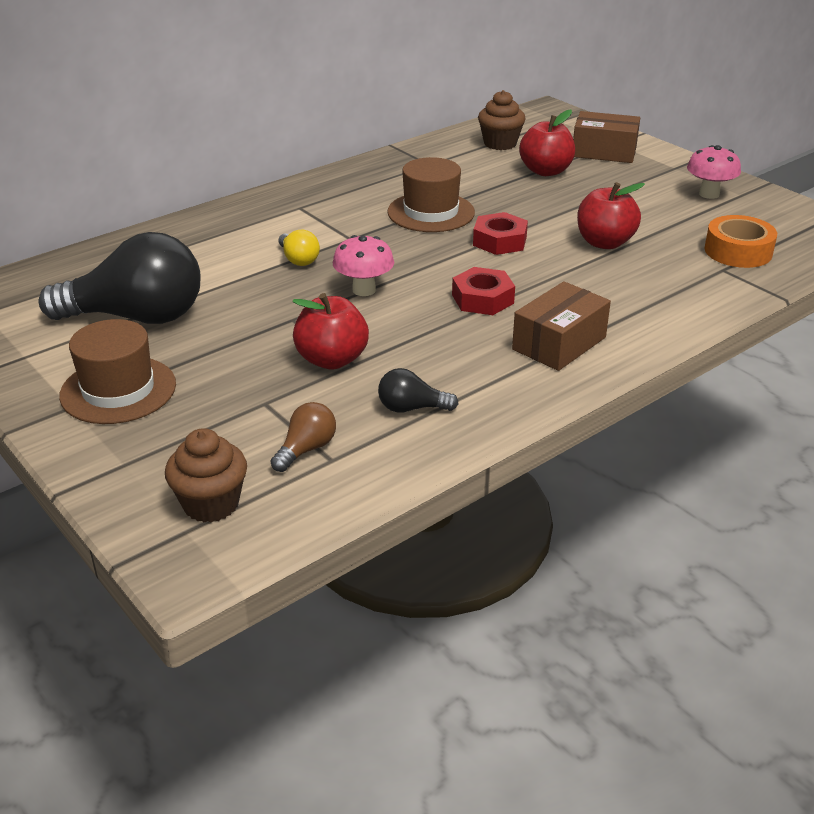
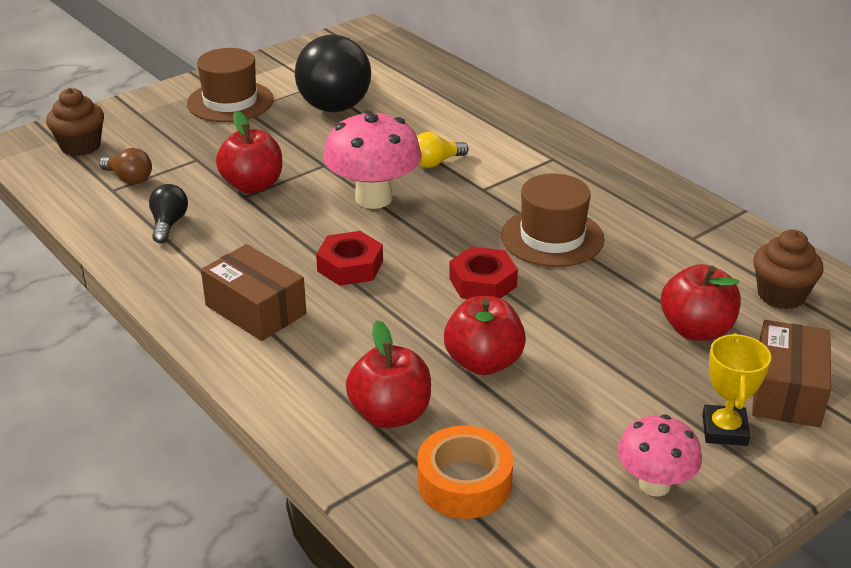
camera: 90 degrees right, 0 degrees up
(364, 290) = (373, 198): pink mushroom -> pink mushroom, size x1.60
(649, 171) = (724, 430): none -> yellow trophy
(678, 278) = (390, 414): none -> red apple

